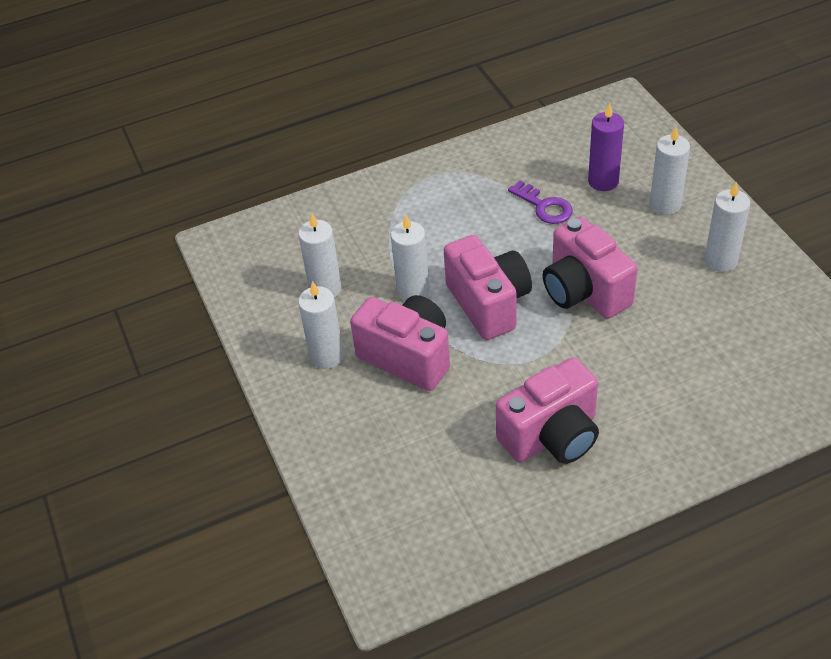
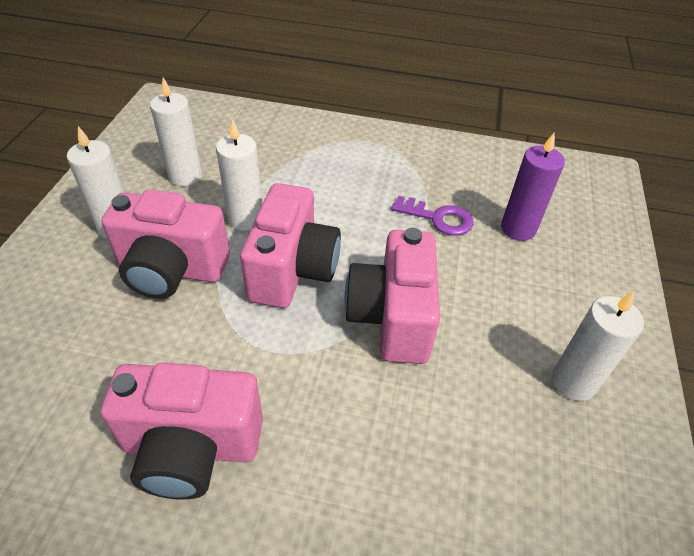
camera: 30 degrees right, 0 degrees up
(408, 357) = (172, 270): pink camera -> pink camera turned 120 degrees clockwise
(544, 206) = (438, 218): purple key -> purple key turned 60 degrees counterclockwise
(665, 205) = (562, 286): white candle -> none

